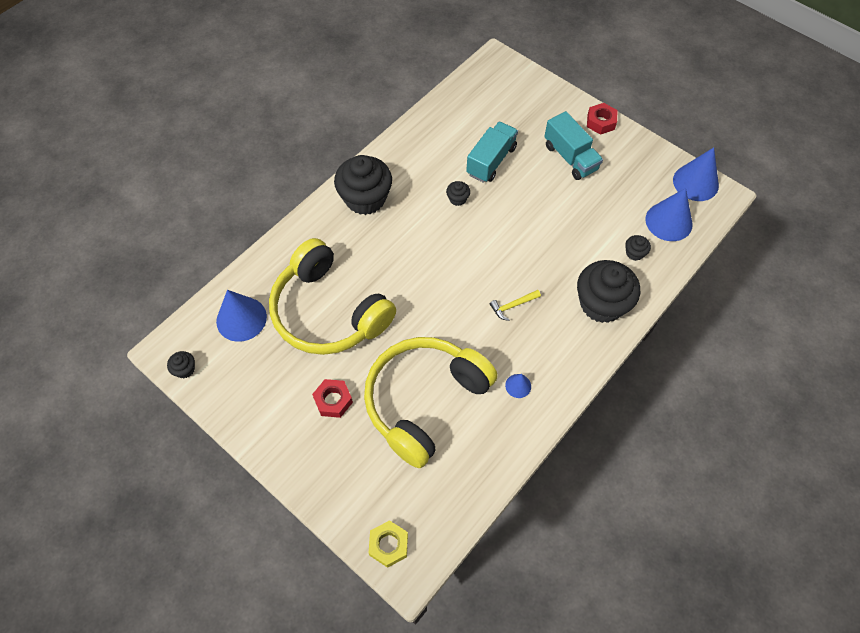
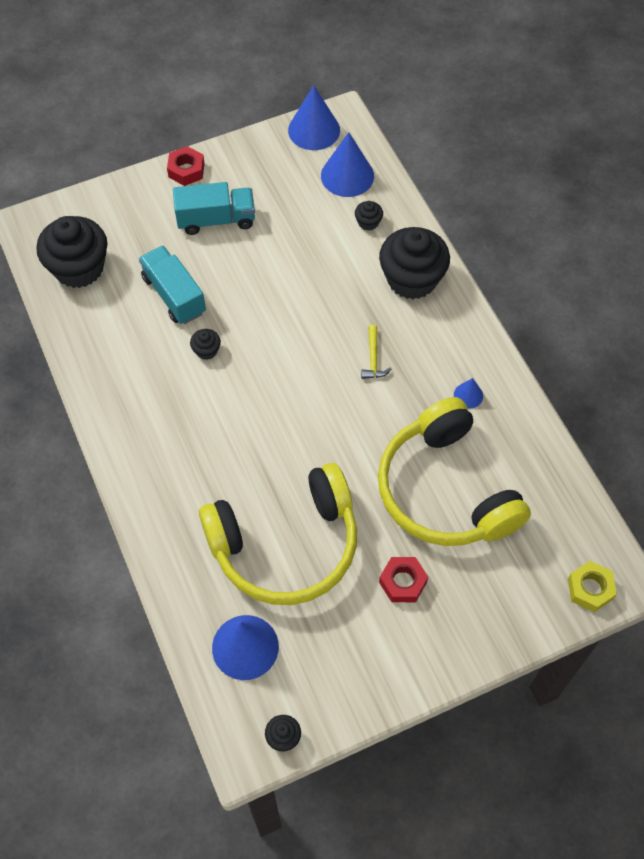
camera: 65 degrees left, 0 degrees up
(365, 198) = (149, 445): black cupcake -> black cupcake (79, 268)

